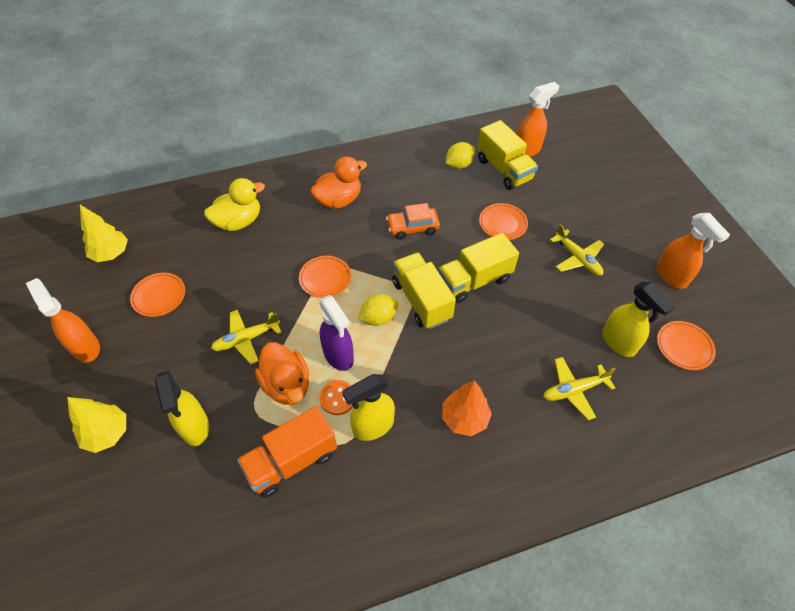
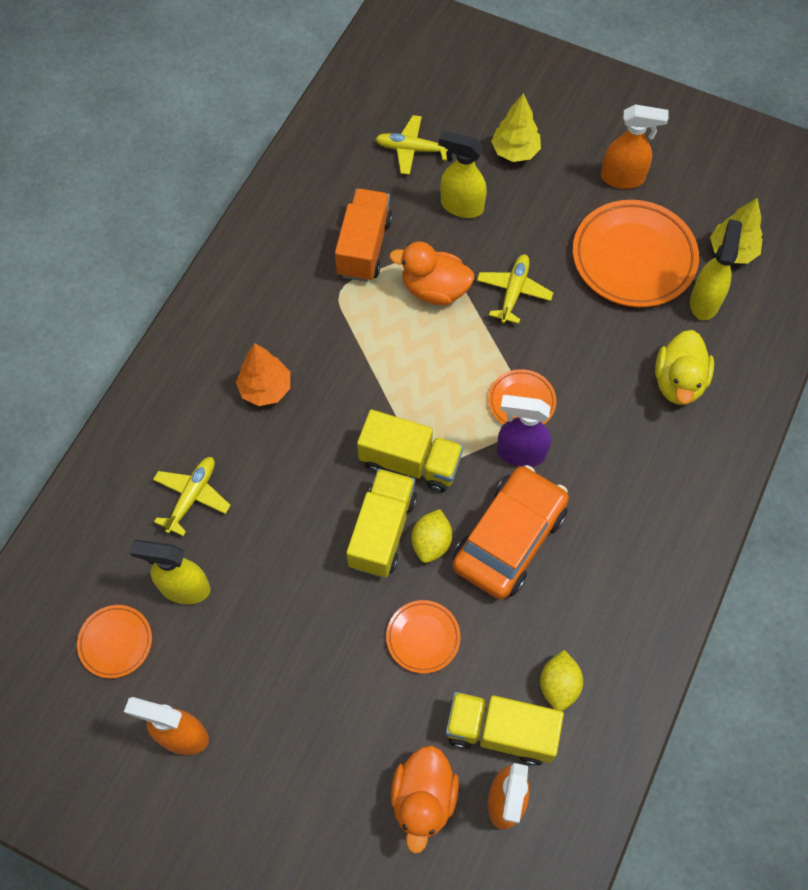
camera: 135 degrees right, 10 degrees up
(159, 296) = (633, 258): orange plate -> orange plate, size x1.95
(338, 356) = (422, 346): purple spray bottle -> purple spray bottle (520, 453)
(338, 398) = (383, 315): orange button -> none
(339, 200) = (622, 500): orange duck -> orange duck (423, 799)
(372, 426) = (332, 319): yellow spray bottle -> yellow spray bottle (704, 301)
(378, 318) = (429, 409): yellow lemon -> yellow lemon (431, 542)
(412, 228) = (509, 538): orange car -> orange car, size x1.77
(577, 258) = (302, 664): yellow plane -> yellow plane (412, 149)

